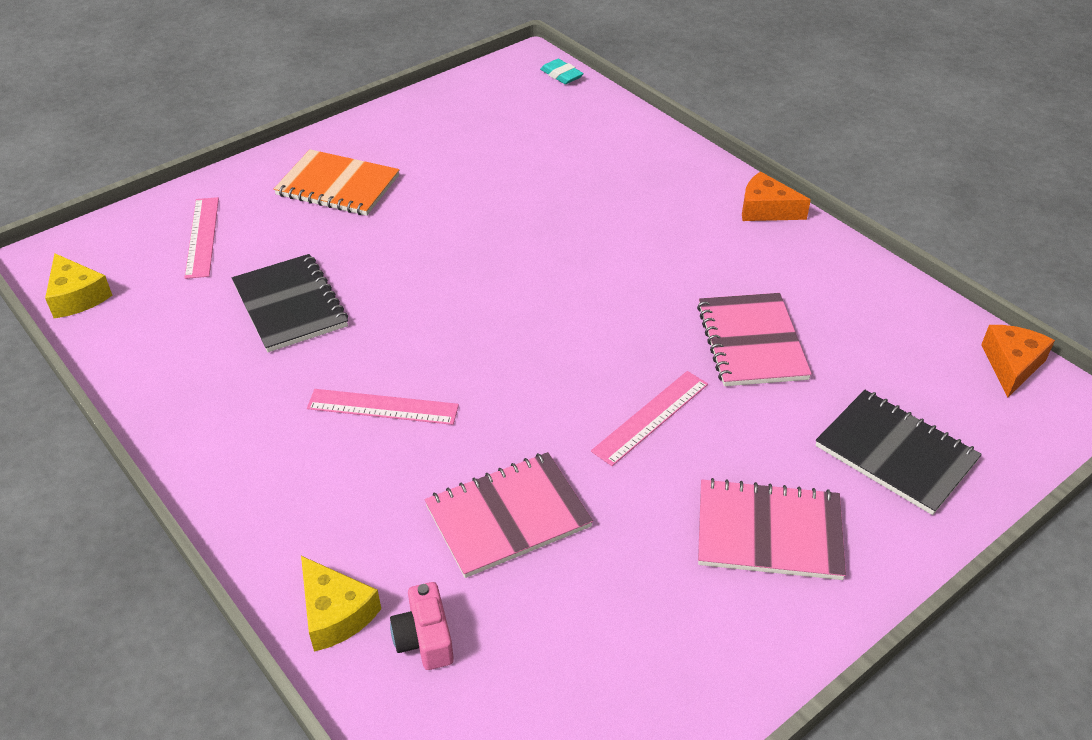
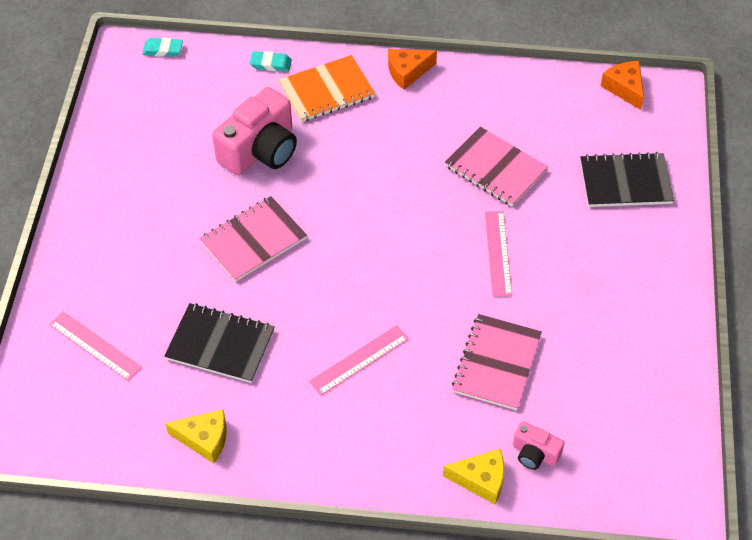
camera: 45 degrees left, 10 degrees up
(77, 296) = (75, 448): yellow cheese -> yellow cheese (204, 439)
(338, 185) = (131, 242): orange notebook -> orange notebook (326, 91)
(539, 187) = (260, 150): none -> pink camera
(640, 133) = (271, 64): none -> turquoise eraser
(769, 532) = (616, 270): pink notebook -> pink notebook (253, 240)

